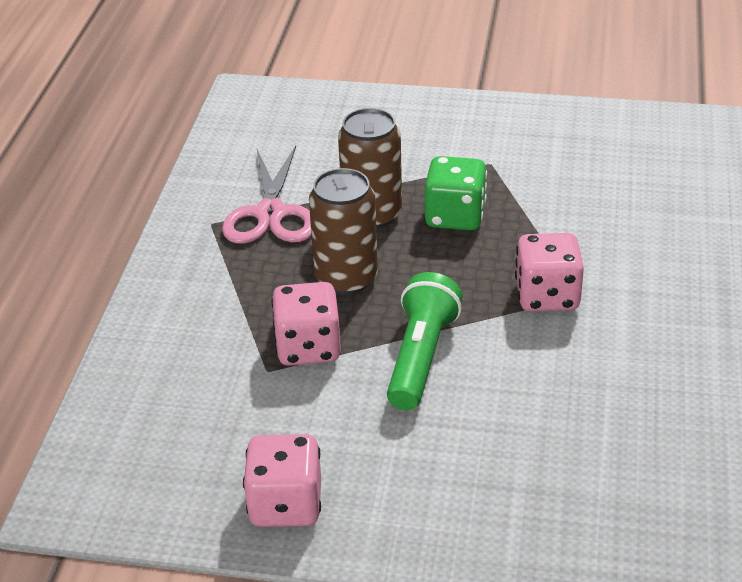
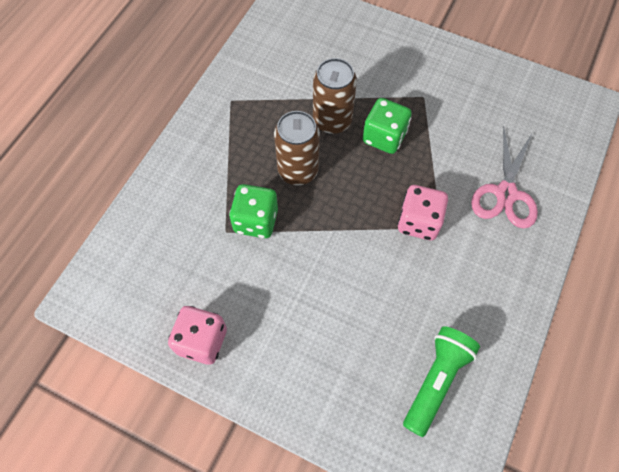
camera: 15 degrees right, 25 degrees up
(270, 213) = (269, 102): pink scissors -> pink scissors (506, 193)
(308, 347) = (256, 221): pink dice -> green dice
(420, 357) = (321, 249): green flashlight -> green flashlight (436, 380)

